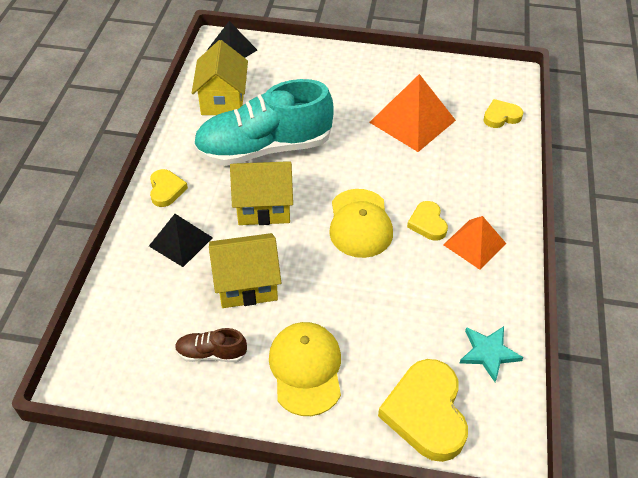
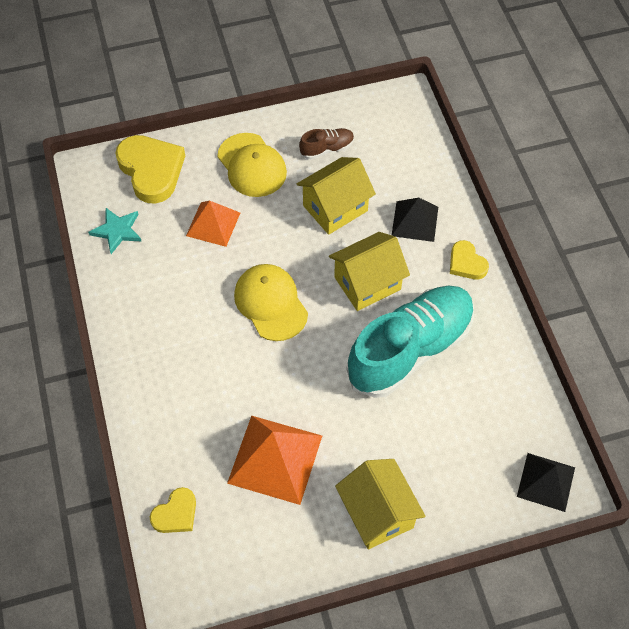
camera: 155 degrees right, 10 degrees up
(223, 100) = (496, 395): yellow house -> yellow house (377, 513)
(427, 223) = (208, 330): yellow heart -> none
(474, 244) = (157, 326): orange pyramid -> orange pyramid (213, 224)

